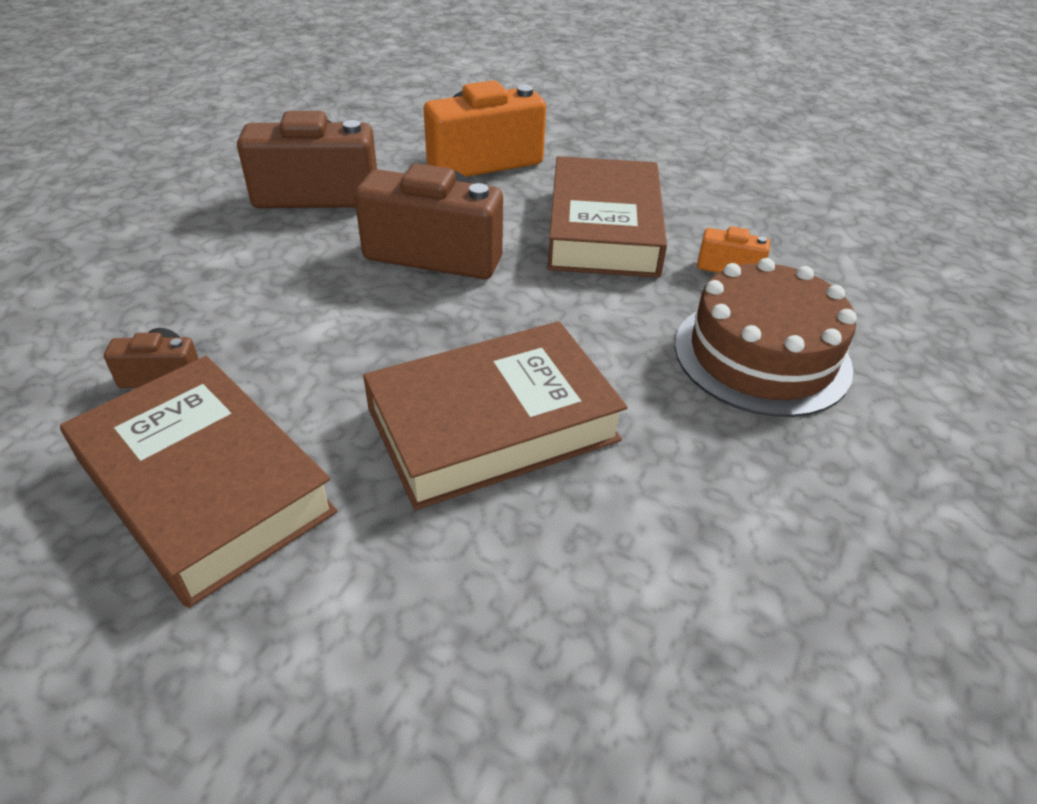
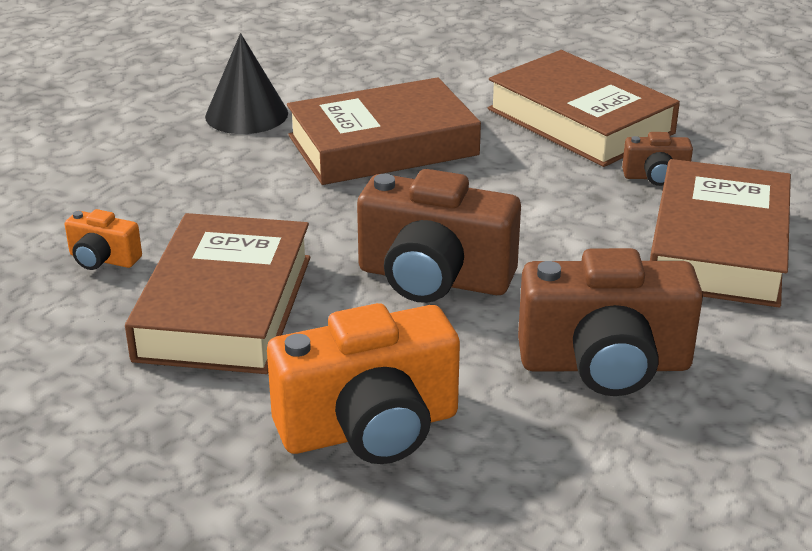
camera: 175 degrees left, 10 degrees down
(160, 286) = (718, 246): none -> brown book
(697, 487) = (246, 114): none -> black cone
(762, 355) = (137, 182): brown cake -> none

